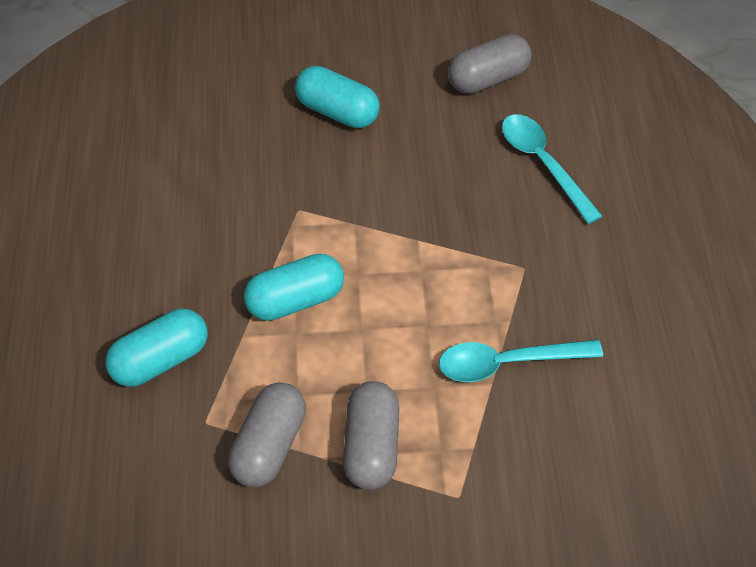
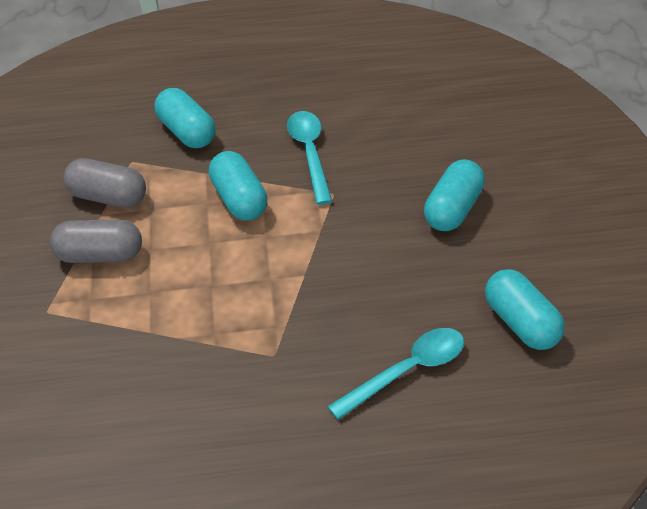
camera: 90 degrees right, 10 degrees down
(488, 78) = (522, 323): grey capsule -> turquoise capsule
(507, 362) = (169, 343): turquoise spoon -> turquoise spoon (310, 153)

